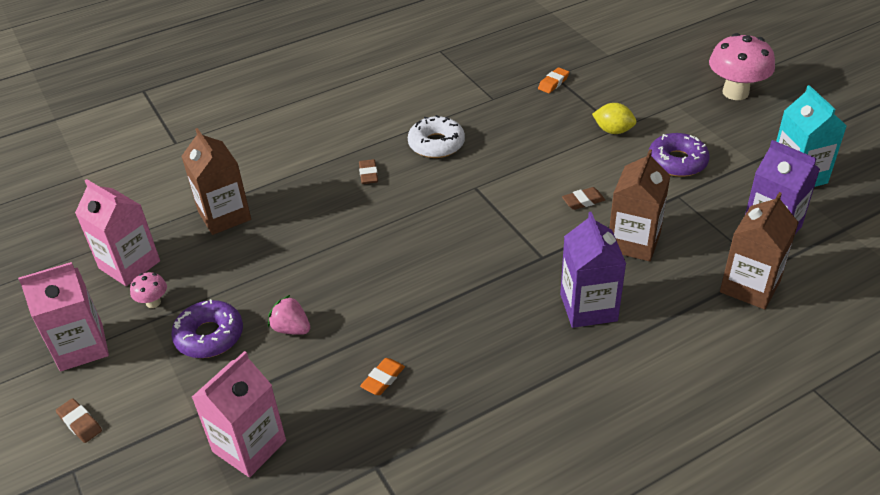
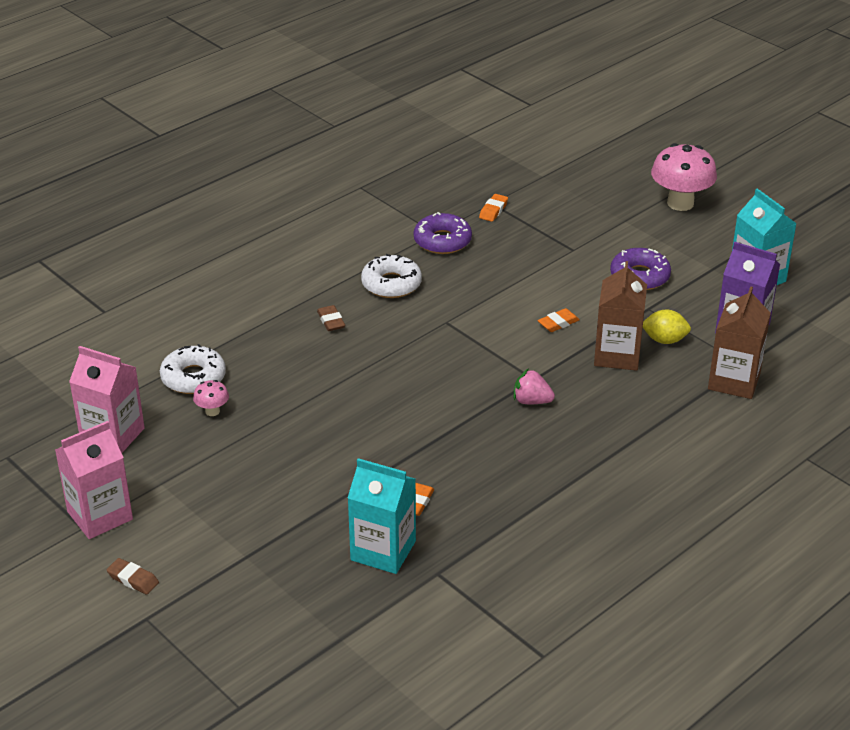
camera: 15 degrees left, 5 degrees down
(153, 302) = (156, 467): pink mushroom -> pink mushroom (212, 411)
(209, 336) = (229, 488): purple donut -> purple donut (442, 241)
(224, 215) = (193, 377): brown carton -> white donut
(249, 446) = (311, 574): pink carton -> none
(291, 328) = (309, 472): pink strawberry -> pink strawberry (531, 401)
(330, 430) = (383, 550): none -> turquoise carton
(583, 201) = (558, 323): brown eraser -> orange eraser
(588, 307) = (591, 417): purple carton -> none
(613, 131) = (568, 253): yellow lemon -> yellow lemon (664, 340)

